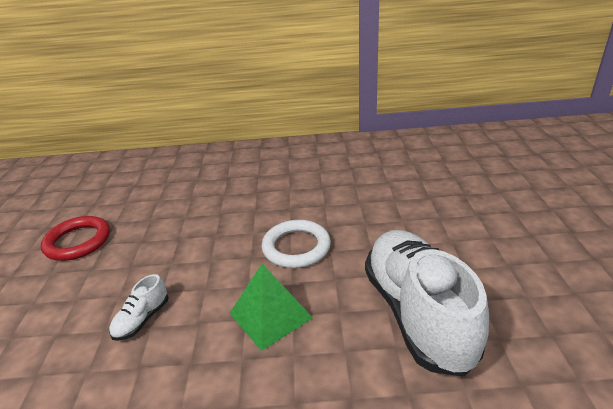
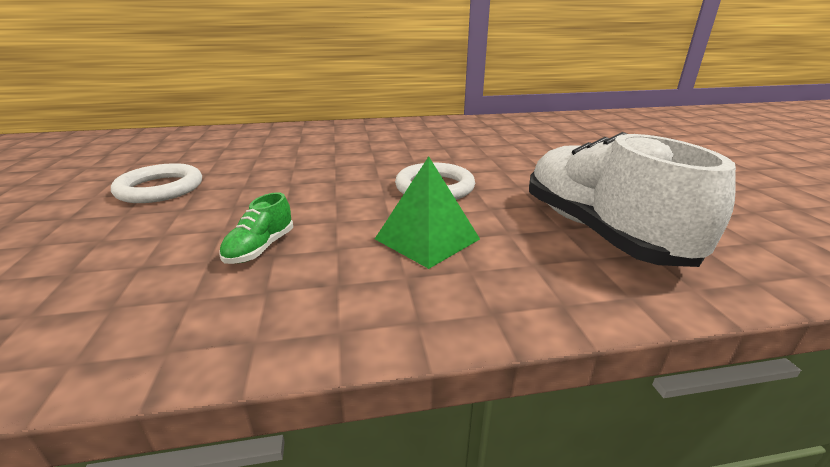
camera: 10 degrees left, 5 degrees down
(78, 241) = (160, 188): red ring -> white ring
(142, 319) = (260, 248): white shoe -> green shoe

